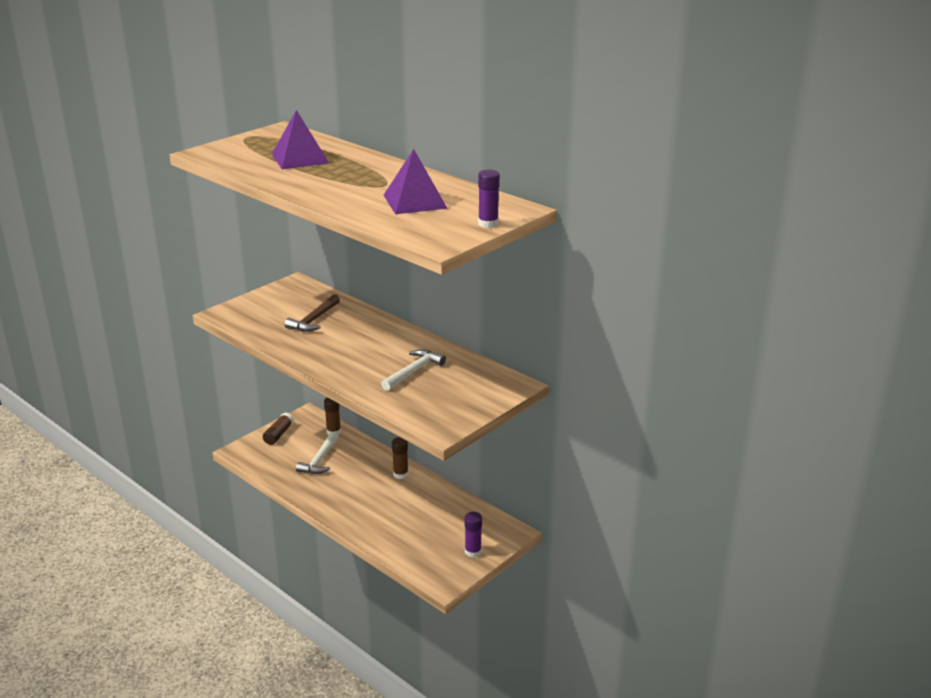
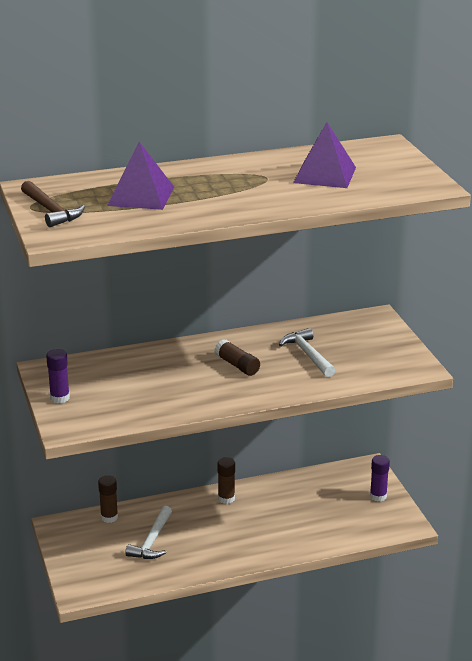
camera: 60 degrees left, 0 degrees up
(278, 434) = (75, 555): brown glue stick -> brown glue stick (237, 365)
(314, 320) = (146, 379): brown hammer -> brown hammer (51, 211)
(320, 460) = (152, 541): white hammer -> white hammer turned 60 degrees clockwise
(488, 224) = (408, 161): purple glue stick -> purple glue stick (60, 398)

